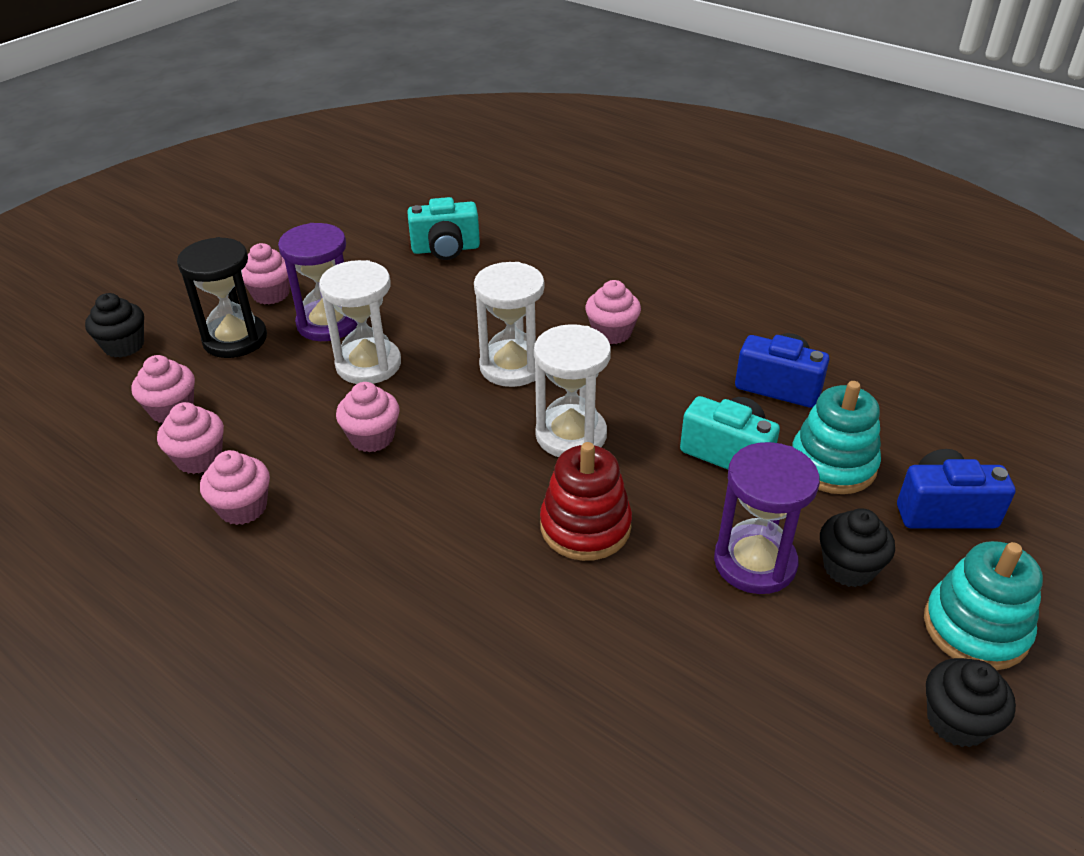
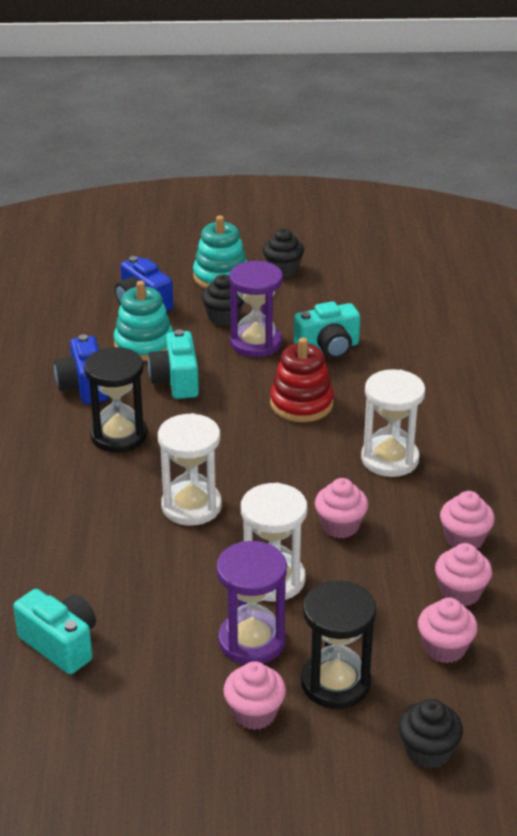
camera: 130 degrees left, 5 degrees down
(571, 435) = (232, 444): white hourglass -> white hourglass (390, 459)
(611, 333) = (96, 480): pink cupcake -> none
(667, 372) = (119, 435): none -> black hourglass
(680, 628) = (328, 348): none -> turquoise camera

